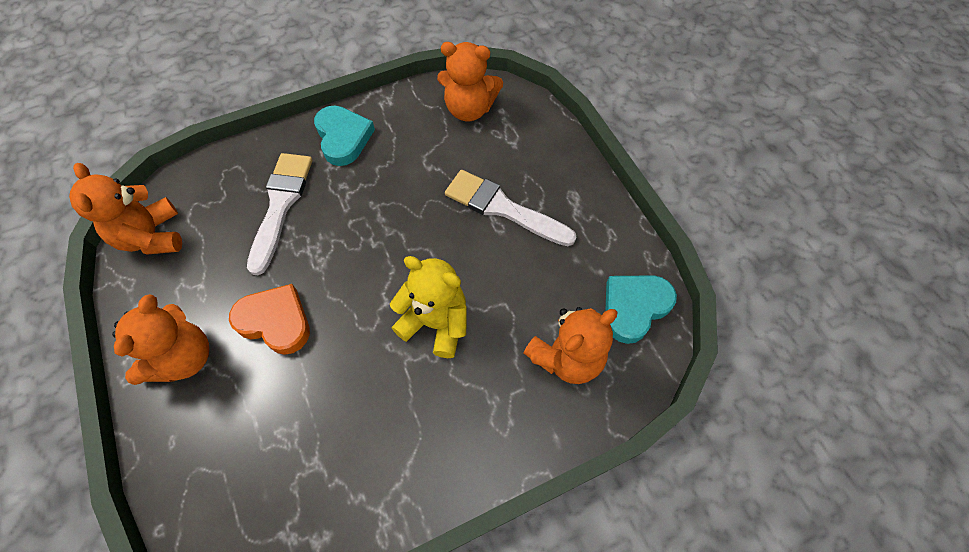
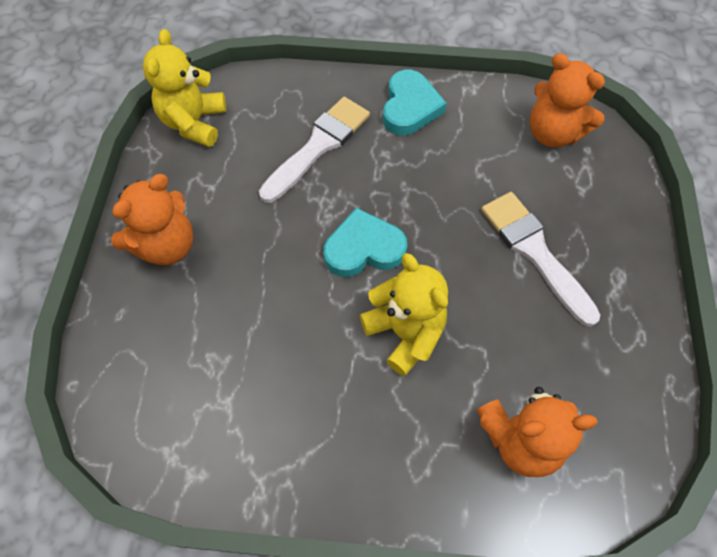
camera: 30 degrees right, 0 degrees up
(152, 236) = (194, 123): orange teddy bear -> yellow teddy bear
(275, 321) = (258, 253): orange heart -> none
(634, 307) = (624, 428): turquoise heart -> turquoise heart (364, 248)

